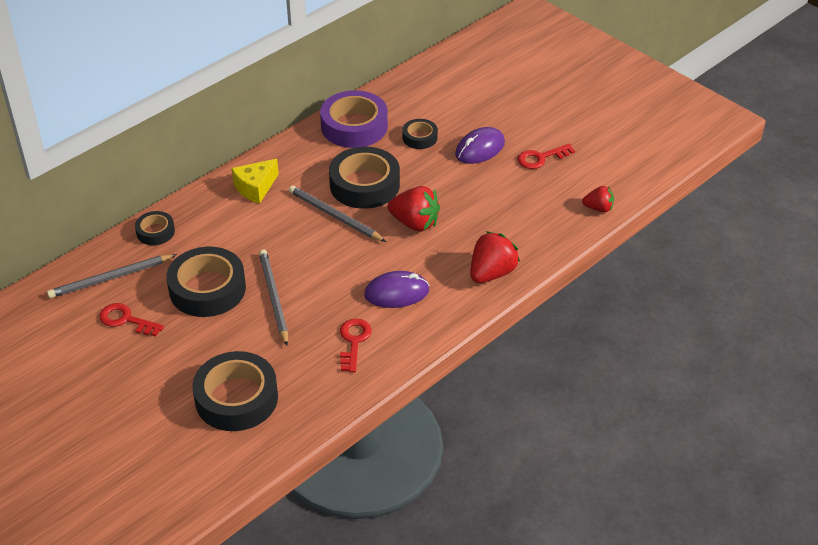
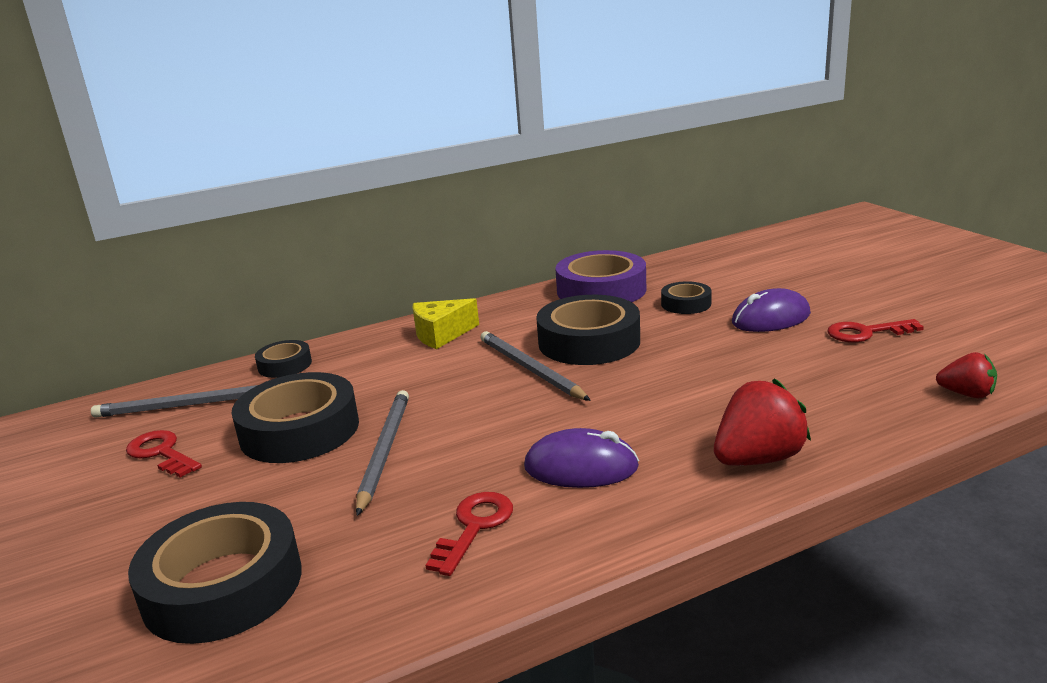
camera: 20 degrees right, 20 degrees down
(415, 223) = (646, 386): red strawberry -> none

